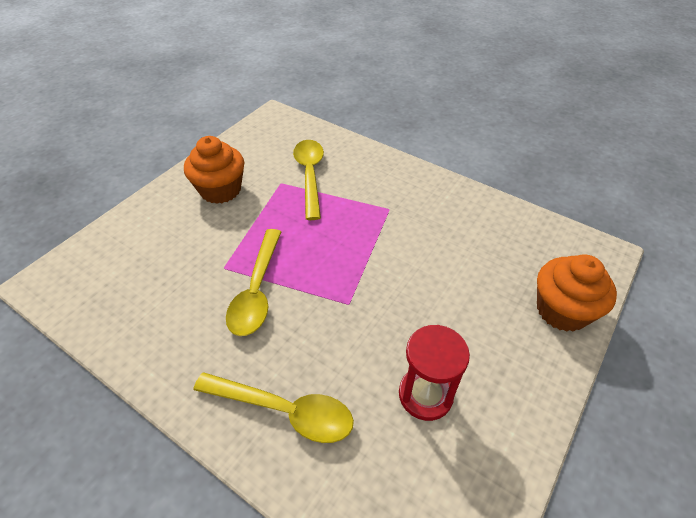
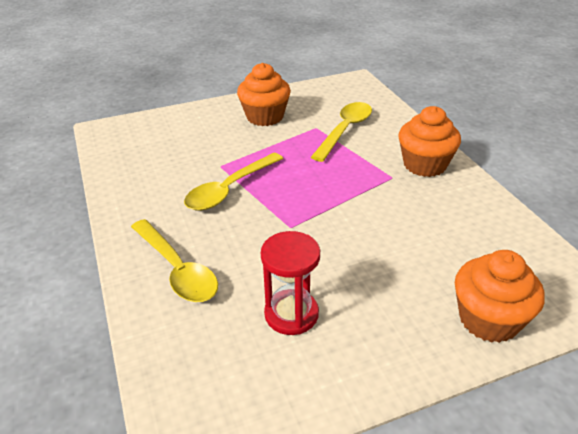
camera: 35 degrees right, 10 degrees down
(404, 184) = (424, 165): none -> orange cupcake

